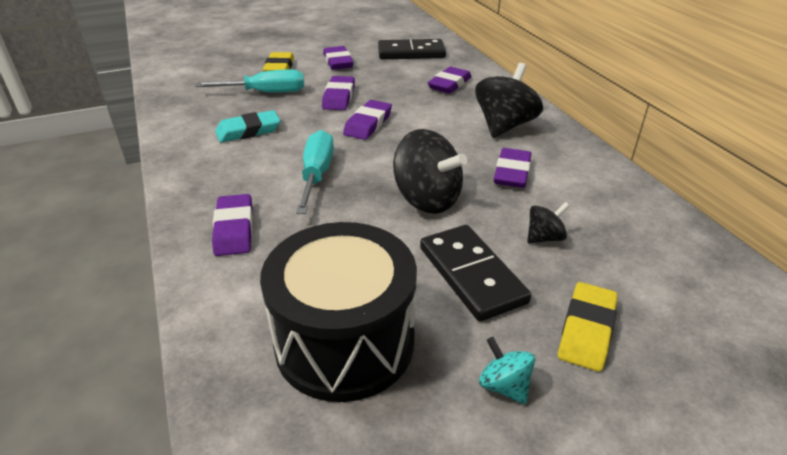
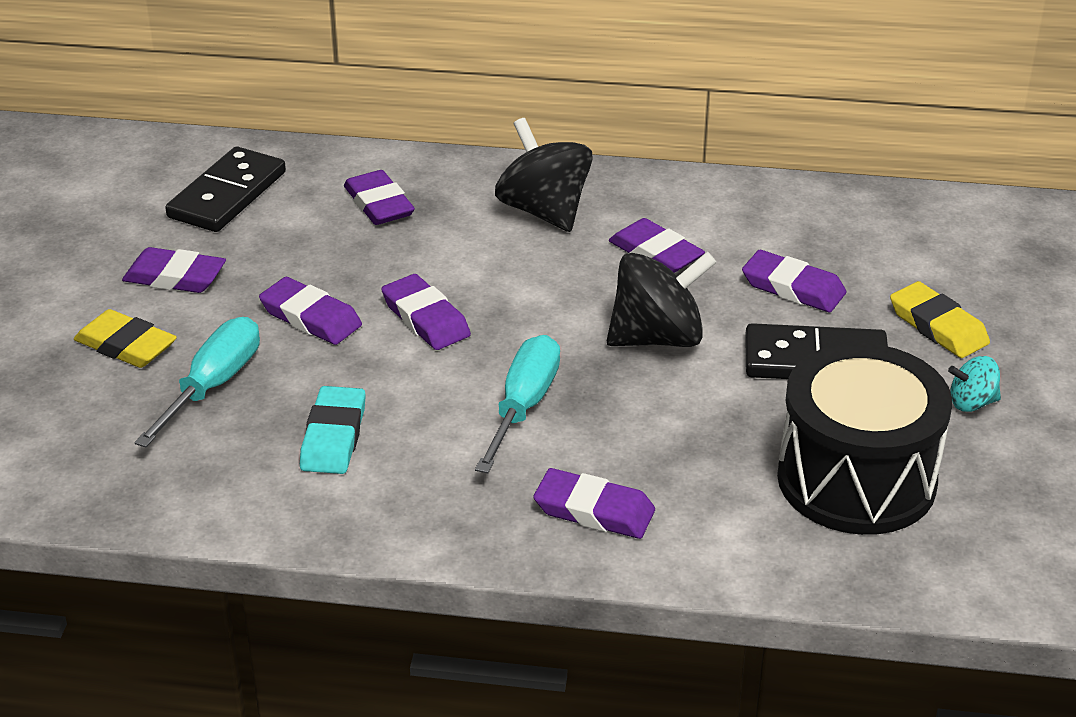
camera: 60 degrees left, 0 degrees up
(316, 175) = (523, 406): turquoise screwdriver -> turquoise screwdriver turned 75 degrees clockwise
(544, 238) = (793, 288): black spinning top -> purple eraser

